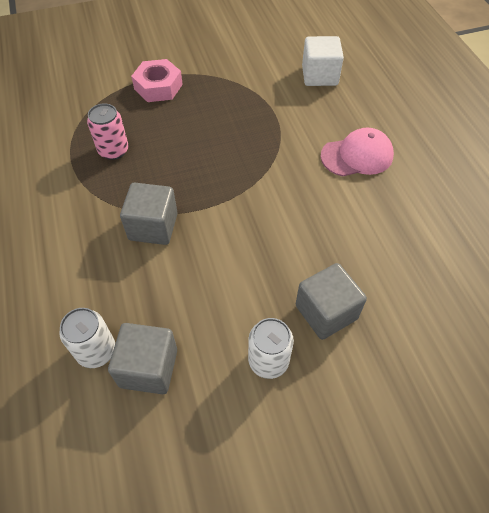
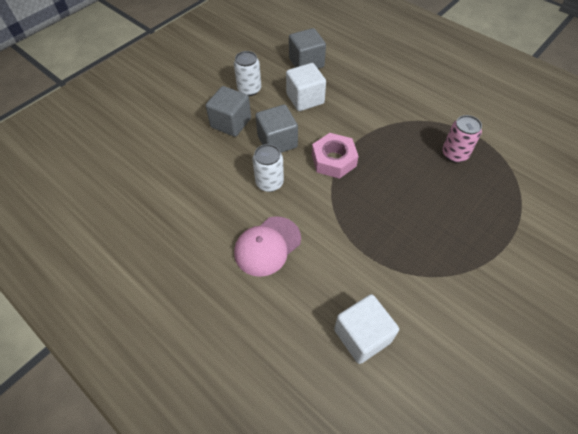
camera: 150 degrees right, 0 degrees up
(96, 351) = (337, 58): white can -> white can (269, 182)
(153, 227) = (370, 120): grey cube -> grey cube (277, 142)
(158, 87) = (494, 230): pink nut -> pink nut (333, 160)
(203, 299) = (305, 99): none -> white cube

